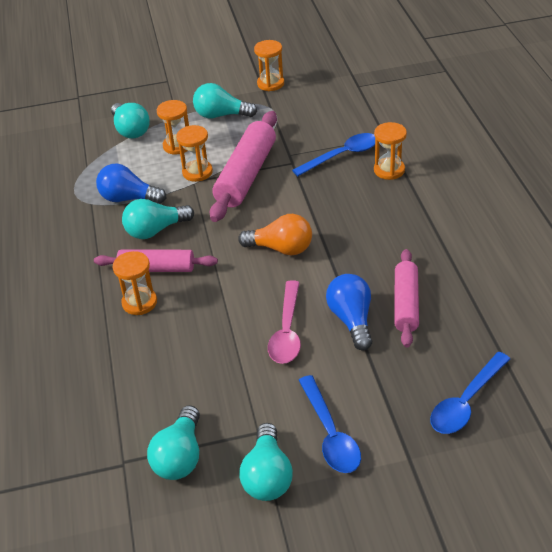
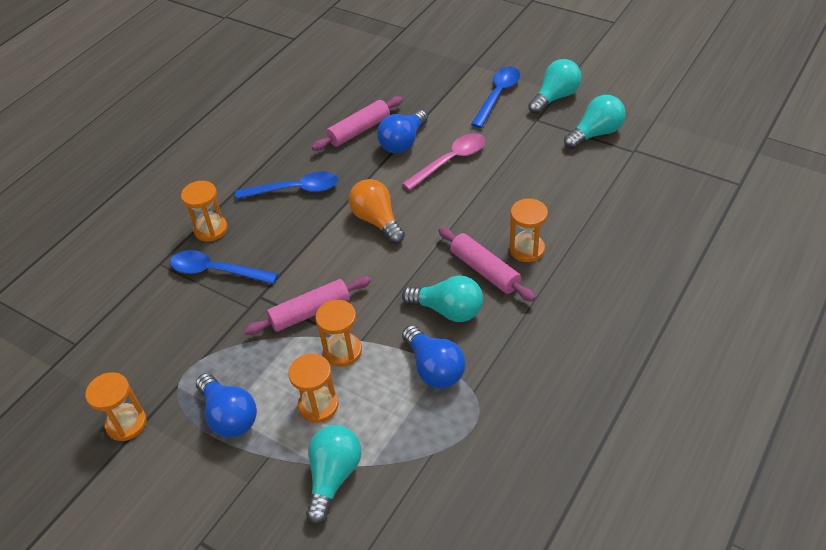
camera: 135 degrees left, 5 degrees up
(221, 115) = (229, 416): turquoise light bulb -> blue light bulb
(246, 175) = (310, 312): pink rolling pin -> pink rolling pin, size x0.64
(466, 402) = (409, 68): blue spoon -> blue spoon (295, 190)

